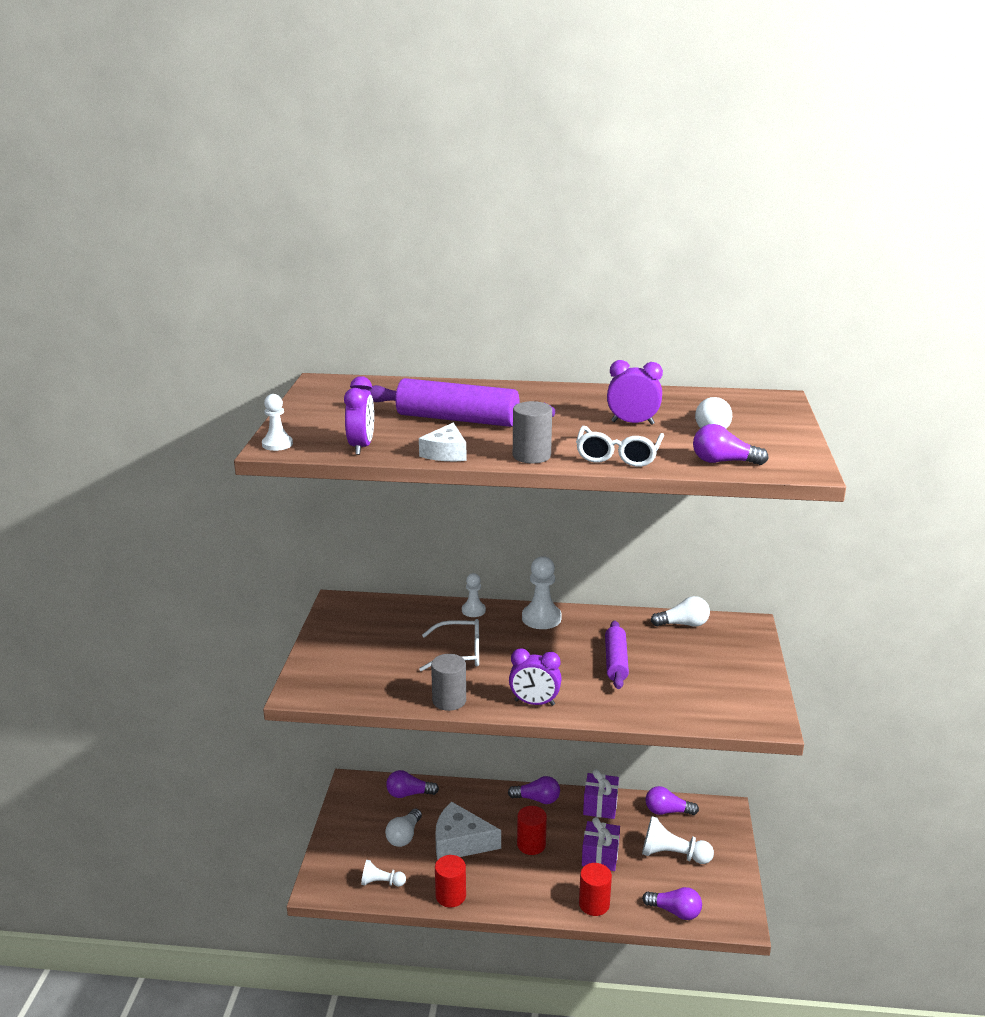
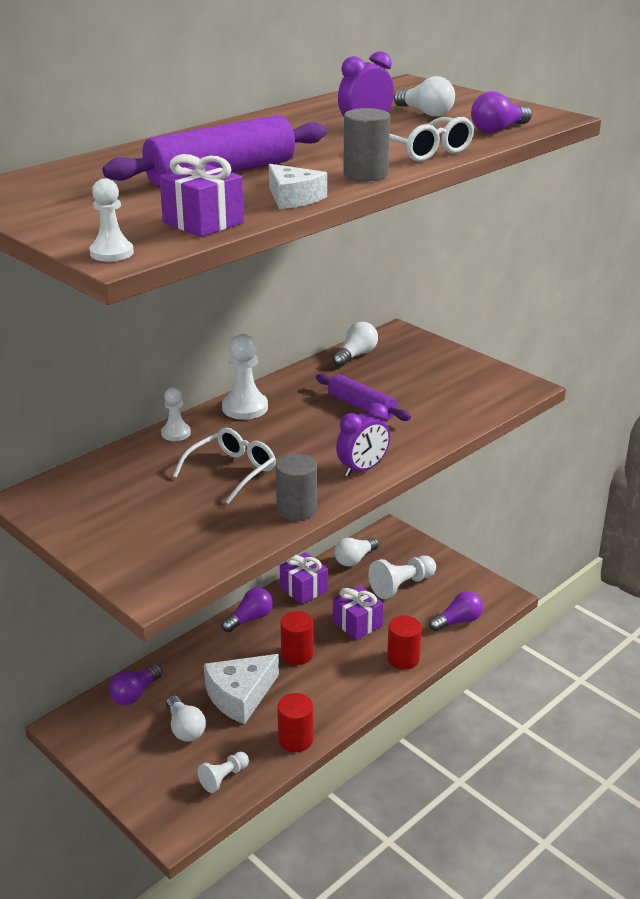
camera: 50 degrees left, 5 degrees up
(361, 447) = (203, 222): purple clock -> purple gift
(667, 811) = (354, 559): purple light bulb -> white light bulb

